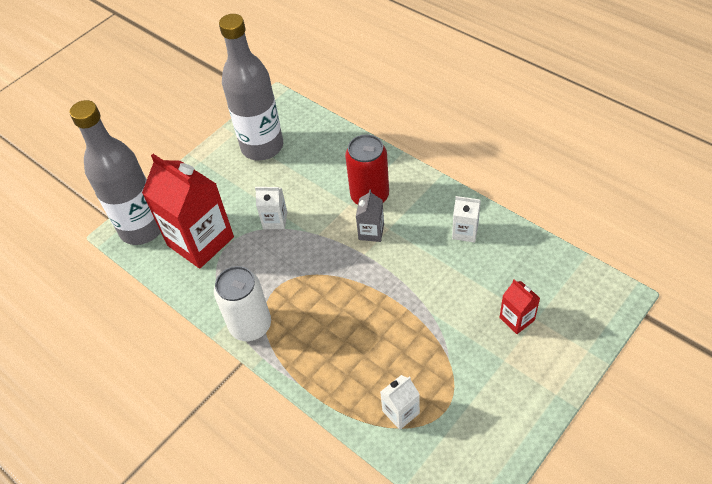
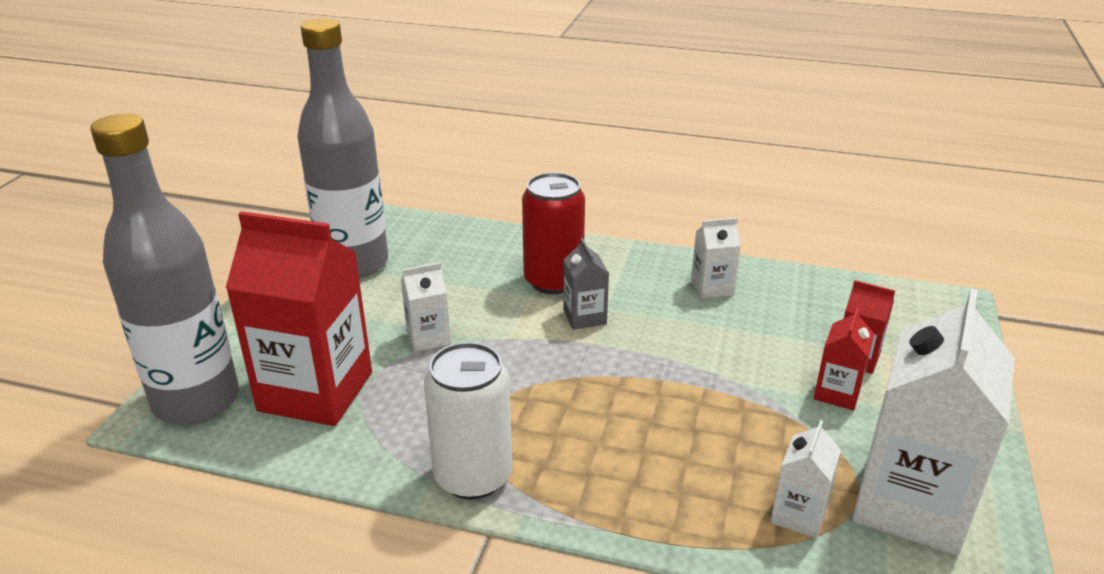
camera: 30 degrees left, 20 degrees down
(467, 429) = (910, 504): none -> white carton
(483, 340) = (837, 393): none -> red carton

